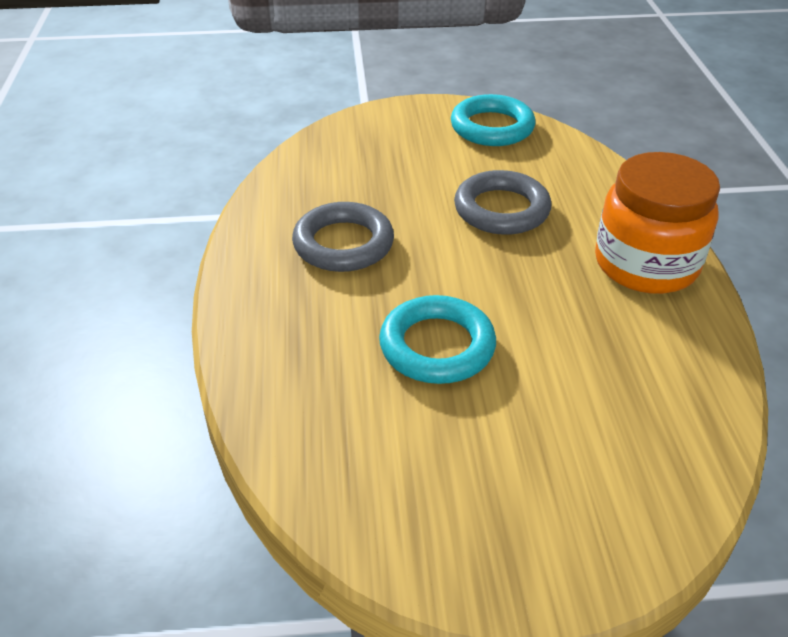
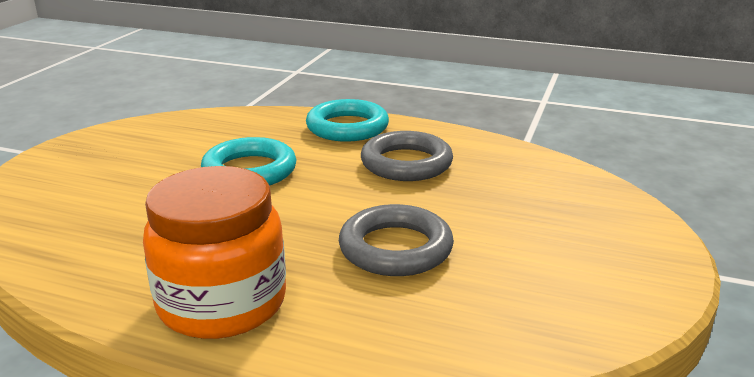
camera: 115 degrees right, 15 degrees down
(492, 127) = (589, 300): turquoise ring -> turquoise ring (347, 127)

